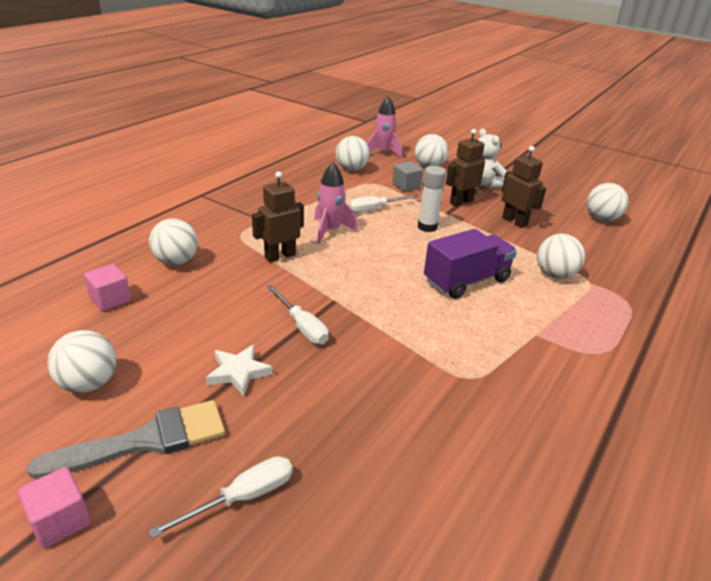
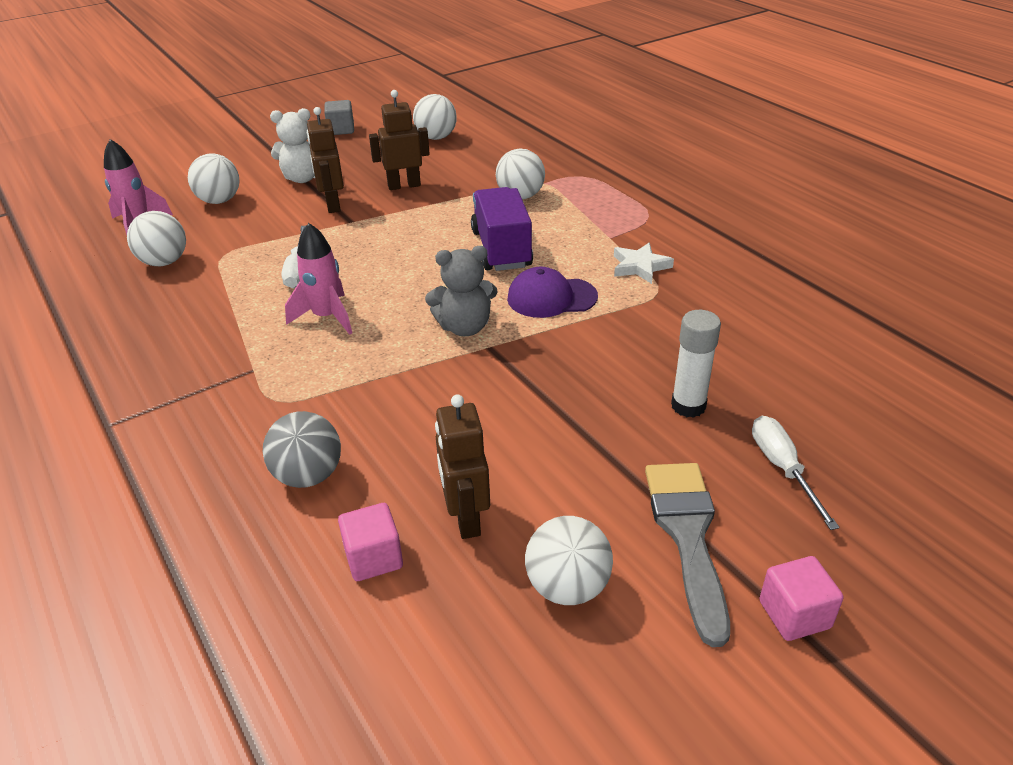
camera: 65 degrees left, 5 degrees up
(176, 262) = (308, 476): white ball -> grey ball
(238, 372) = (594, 445): white star -> white star (640, 267)
(280, 256) = (361, 372): brown robot -> brown robot (465, 518)
(302, 326) = (528, 381): white screwdriver -> none
(352, 285) = (464, 327): none -> grey teddy bear
(406, 186) = (257, 231): grey cube -> grey cube (341, 130)
(417, 318) = (551, 297): none -> purple cap
(427, 227) = (373, 243): white glue stick -> white glue stick (688, 406)

